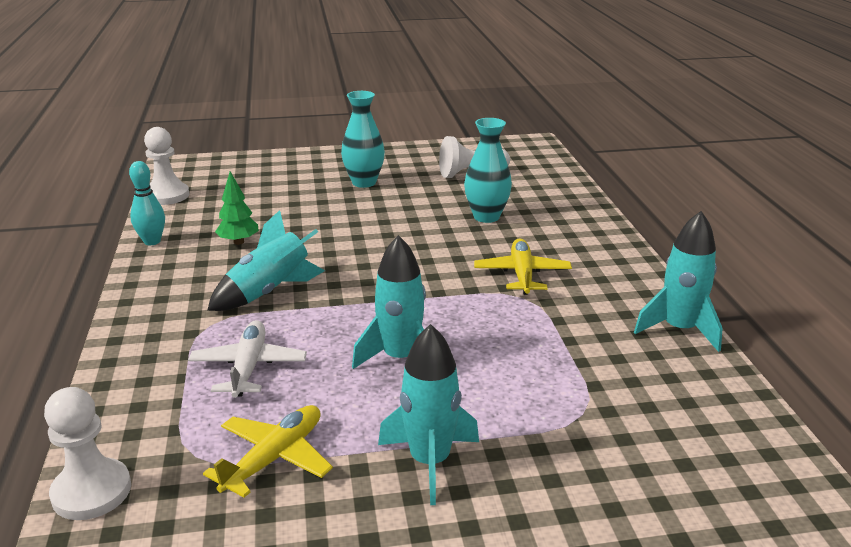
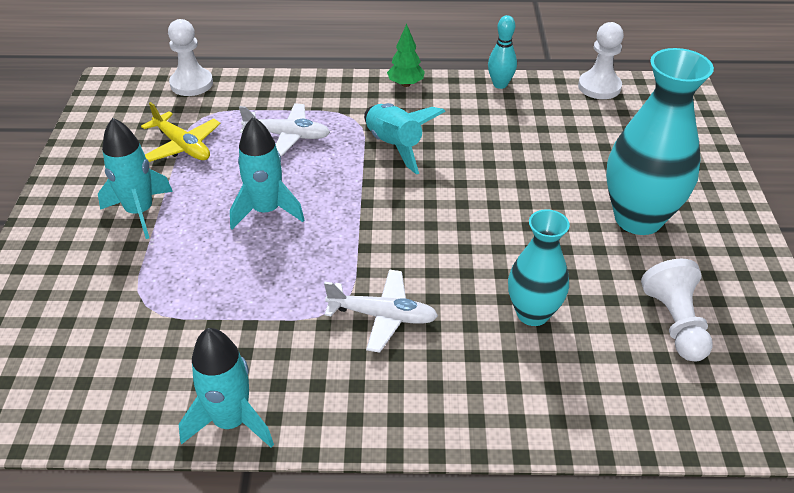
camera: 100 degrees right, 15 degrees up
(239, 242) = (492, 129): green tree -> green tree (405, 84)
(364, 182) = (638, 219): turquoise vase -> turquoise vase, size x1.61
(522, 274) = (383, 316): yellow plane -> white plane

